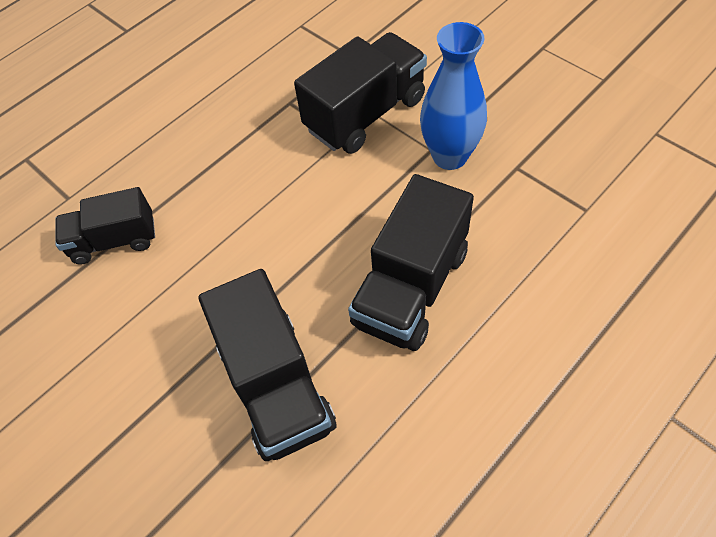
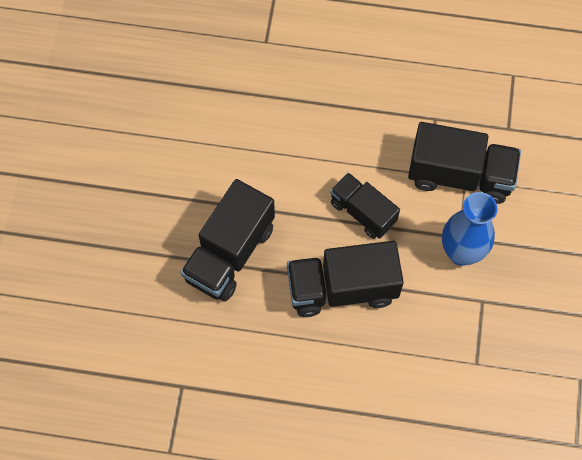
camera: 50 degrees right, 10 degrees up
(114, 240) = (256, 94): black truck -> black truck (362, 212)

